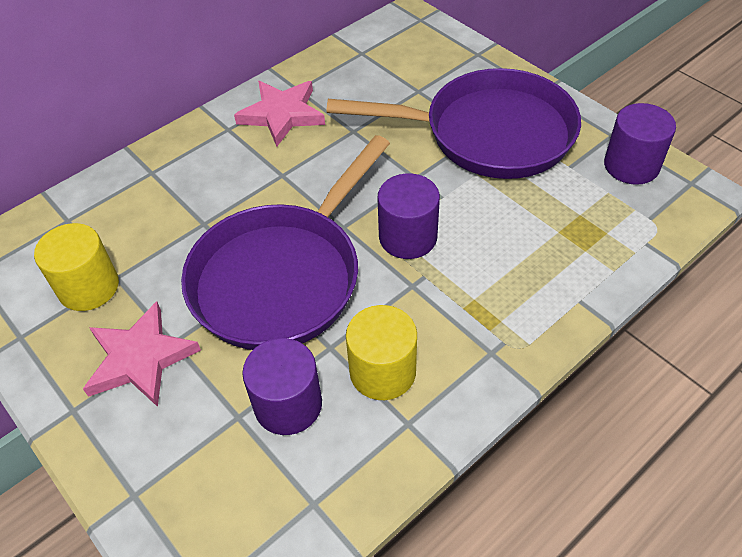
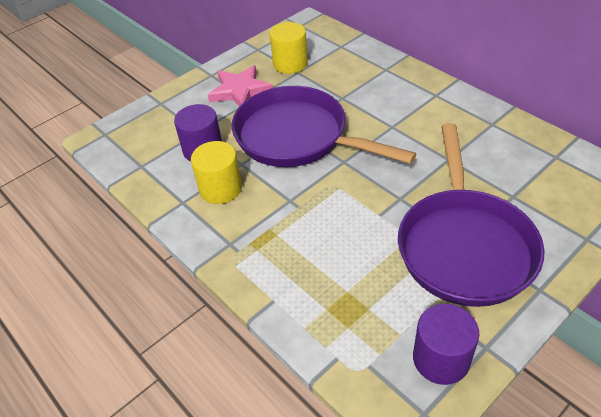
camera: 90 degrees right, 5 degrees down
(282, 115) = (458, 119): pink star -> none
(408, 237) = (335, 196): purple cylinder -> none

